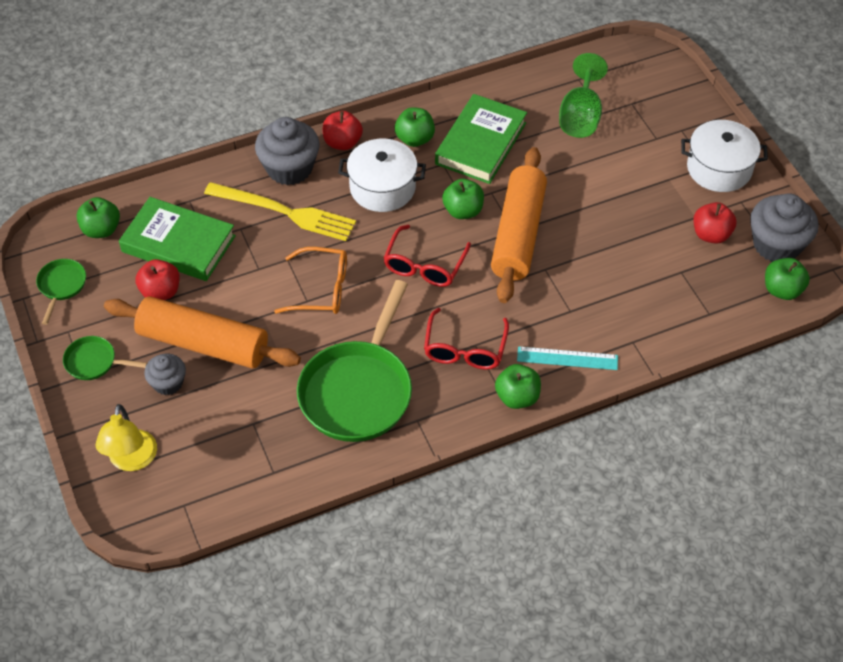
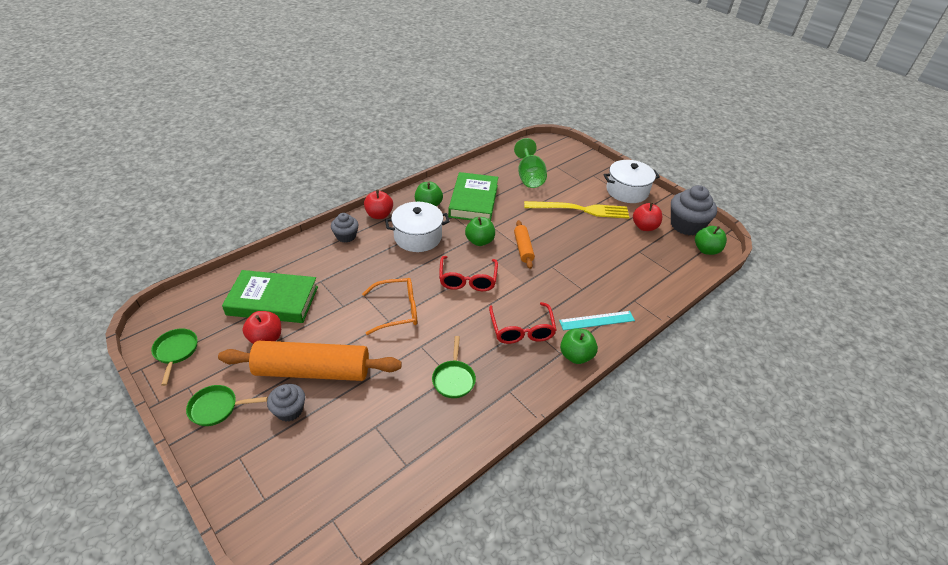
camera: 20 degrees left, 10 degrees down
(101, 230) = (205, 302): green apple -> none
(131, 460) = (270, 489): yellow lamp -> none
(285, 212) = (351, 264): yellow fork -> yellow fork (580, 210)
(289, 168) = (346, 236): grey cupcake -> grey cupcake, size x0.57
(358, 391) = (454, 379): green pan -> green pan, size x0.46
(518, 234) = (523, 248): orange rolling pin -> orange rolling pin, size x0.50

